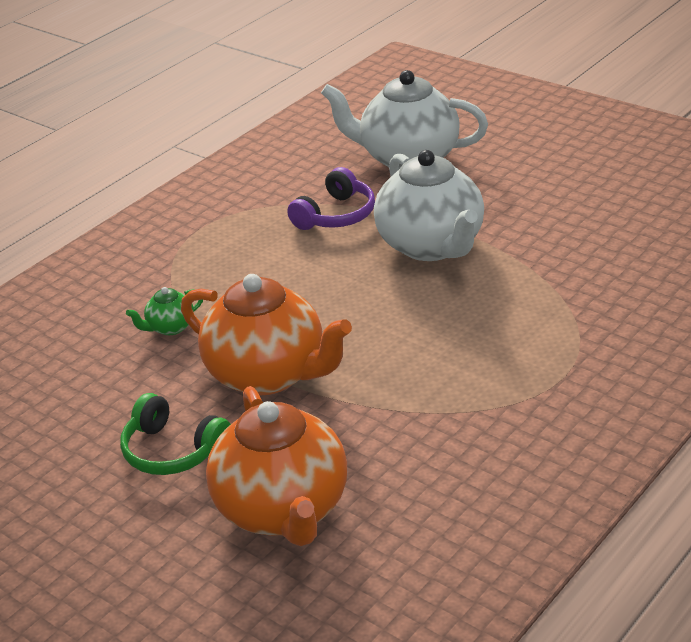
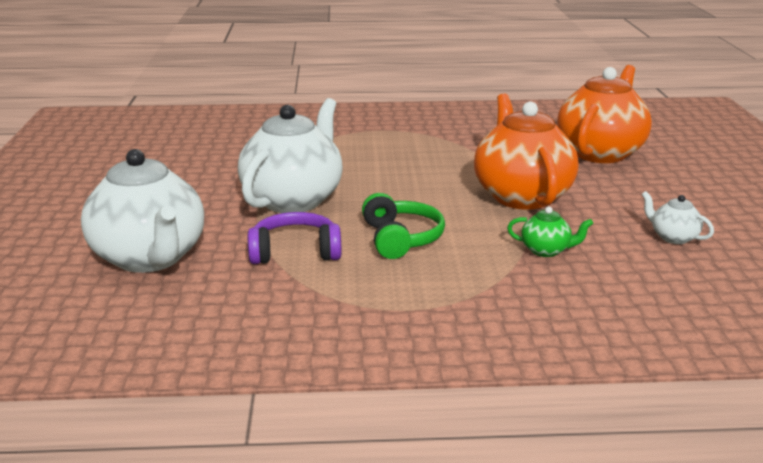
camera: 135 degrees left, 10 degrees down
(83, 410) = (673, 237): none -> white teapot
(173, 451) = (632, 194): green headphones -> green headphones (401, 239)

